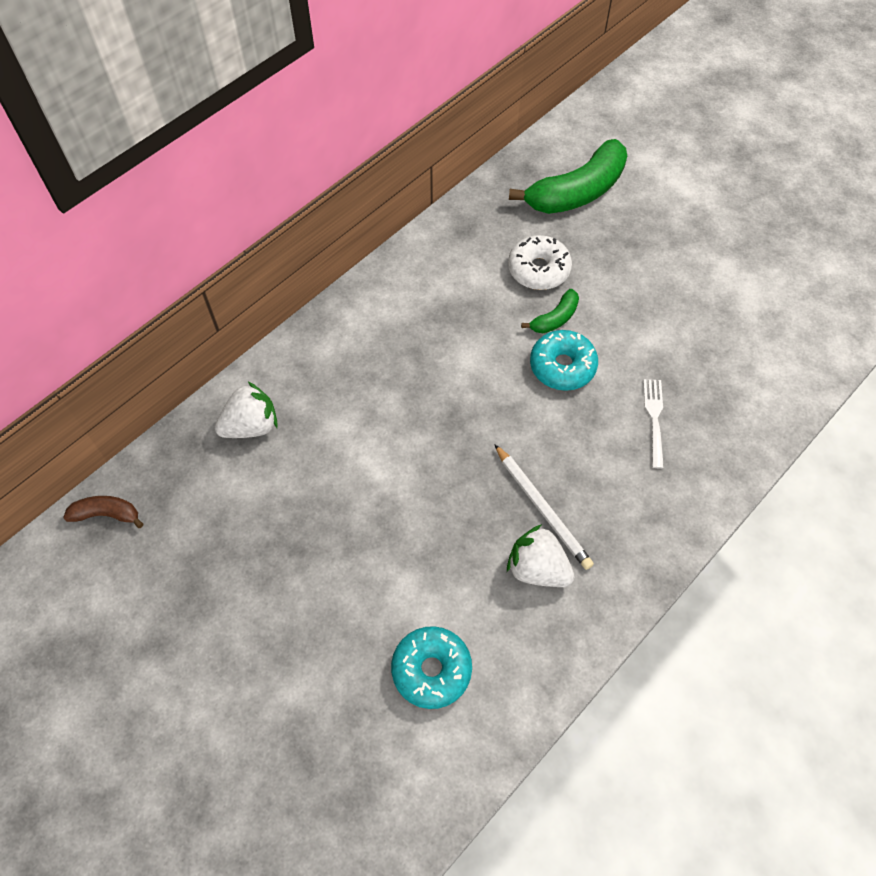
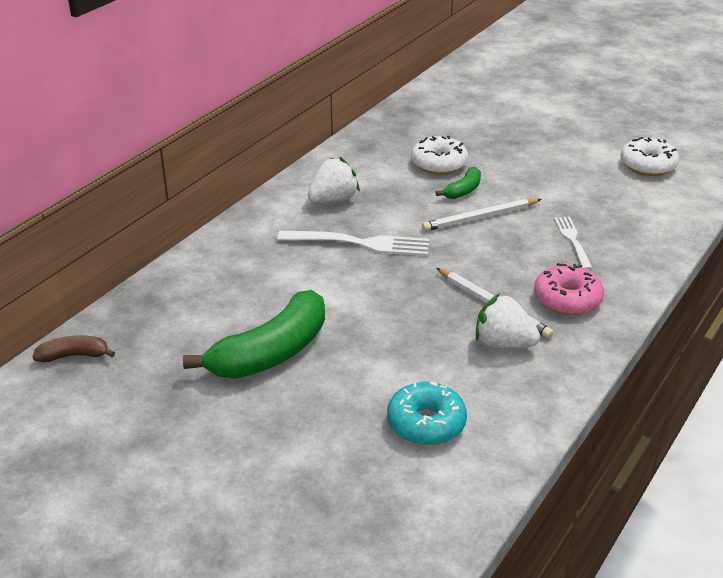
camera: 10 degrees left, 25 degrees down
(251, 426) = (204, 283): white strawberry -> white strawberry (333, 200)
(423, 389) = (360, 243): none -> white fork
(562, 366) = (480, 217): turquoise donut -> white pencil
(576, 192) = (456, 118): green banana -> green banana (271, 353)
(623, 511) = (567, 299): none -> pink donut
(774, 305) = (647, 165): none -> white donut

